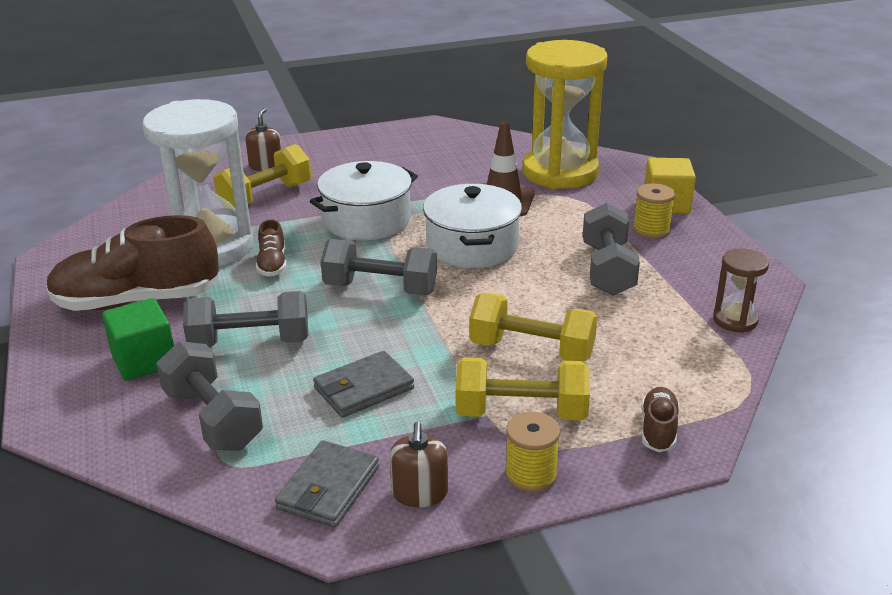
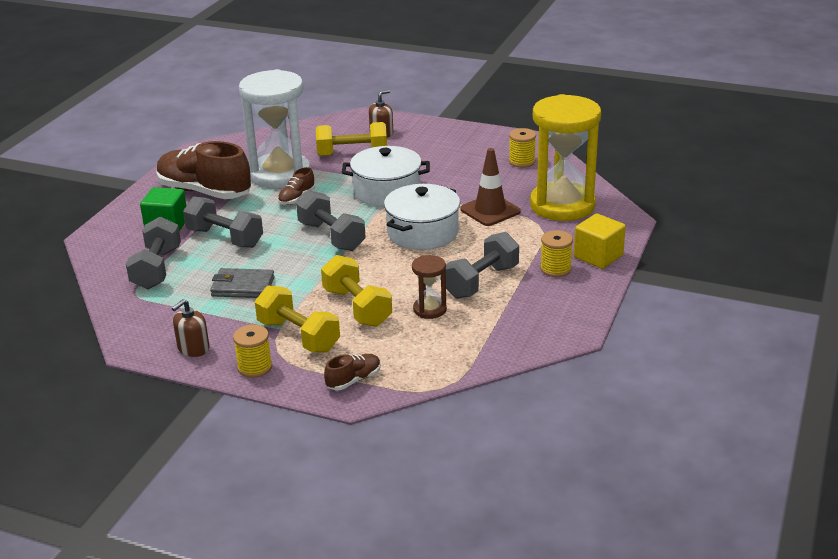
camera: 40 degrees right, 0 degrees up
(328, 488) = (159, 325): grey wallet -> none
(457, 147) = (522, 162): none -> yellow spool
(735, 320) = (506, 346): brown hourglass -> brown hourglass (430, 309)

